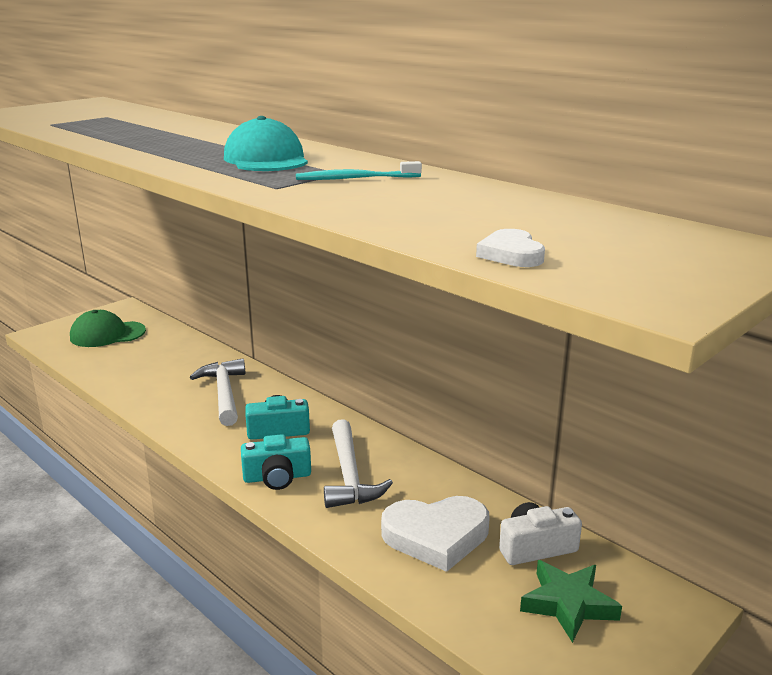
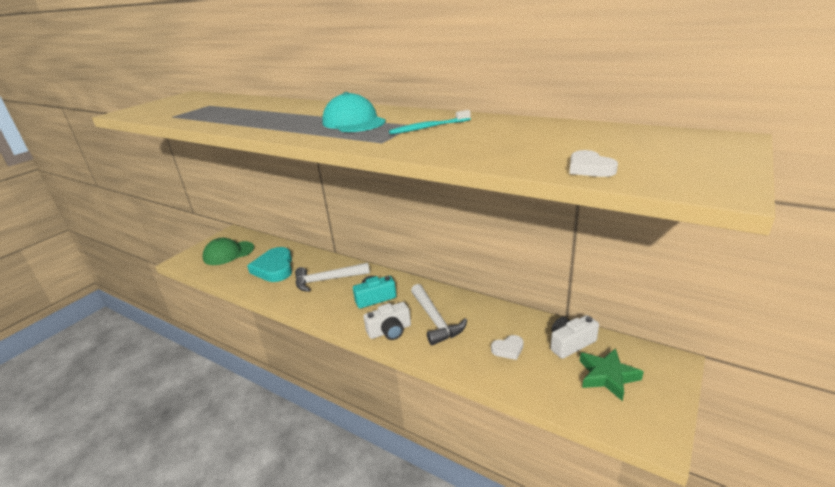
camera: 10 degrees left, 5 degrees up
(159, 365) = (274, 268): none -> turquoise heart
(224, 393) = (327, 280): white hammer -> white hammer turned 75 degrees counterclockwise
(277, 477) = (390, 331): turquoise camera -> white camera
(436, 536) = (508, 349): white heart -> white heart, size x0.49

